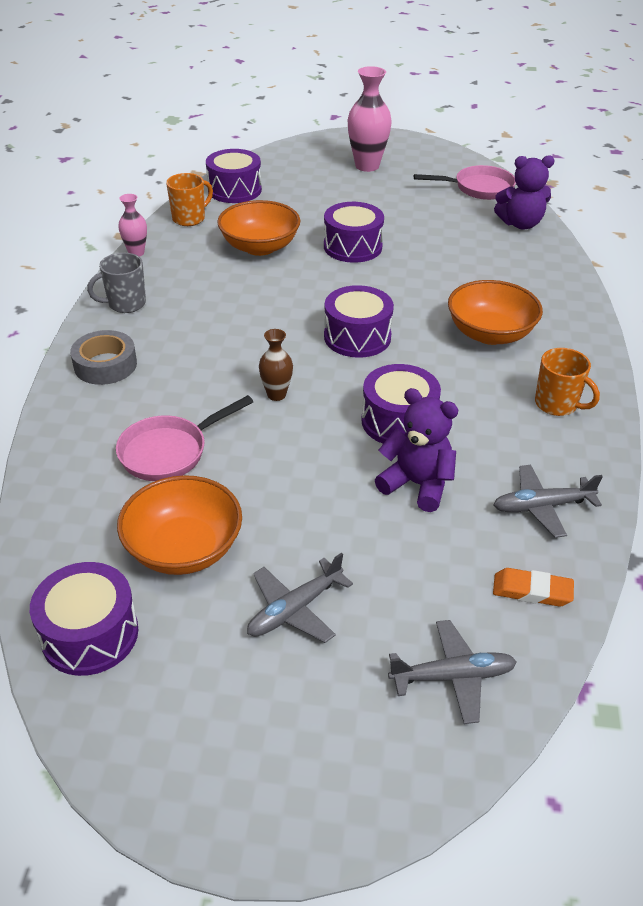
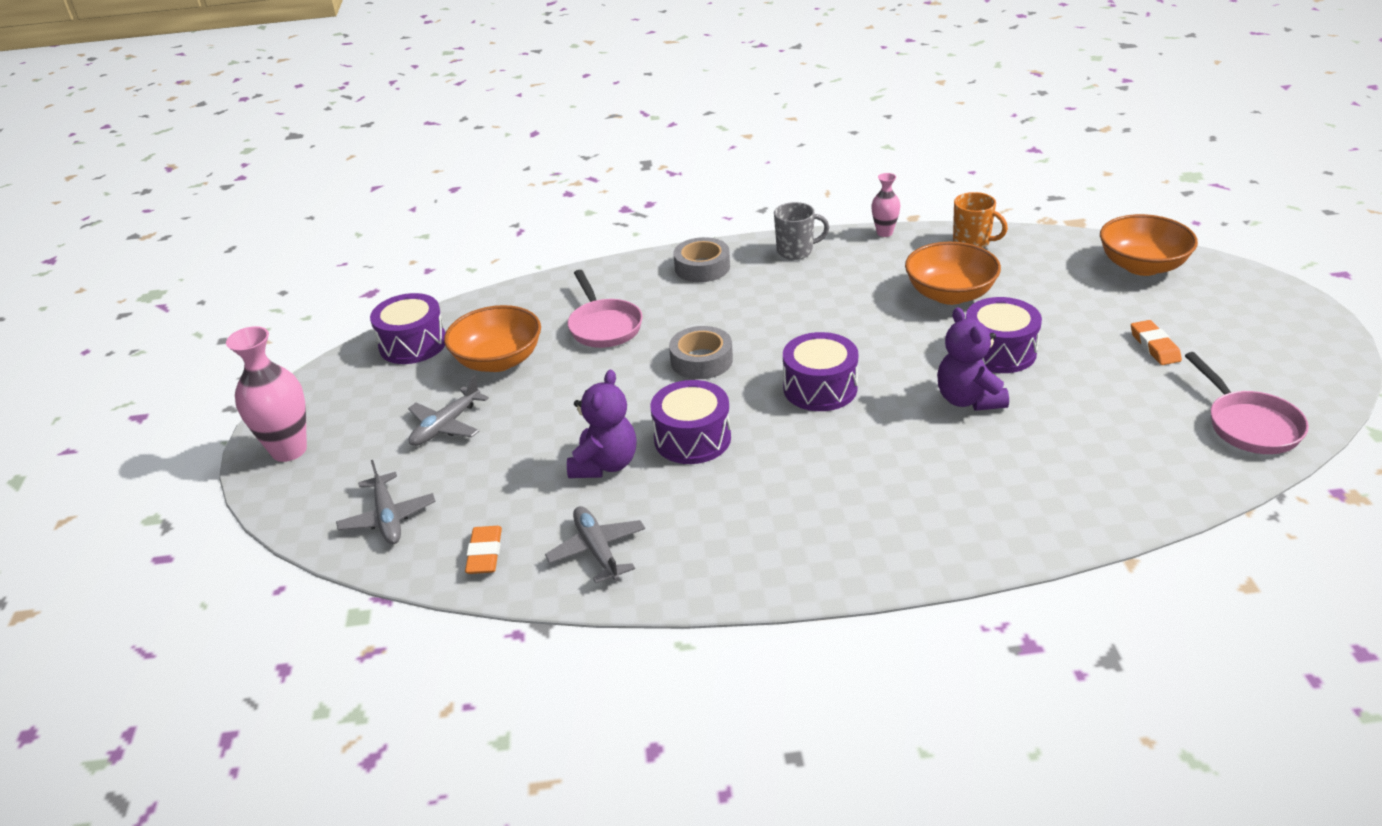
camera: 80 degrees right, 5 degrees down
(125, 304) = (796, 251): grey mug -> grey mug turned 120 degrees clockwise
(169, 452) = (604, 326): pink pan -> pink pan turned 150 degrees counterclockwise
(234, 190) = (1058, 252): purple drum -> none
(276, 394) = (701, 360): brown vase -> grey tape
(295, 609) = (446, 425): grey plane -> grey plane turned 90 degrees counterclockwise
(367, 166) = (1215, 324): pink vase -> pink vase (289, 450)
(380, 191) = (1154, 346): none -> orange eraser
(490, 333) = (882, 480): orange bowl -> orange bowl (1142, 266)
(520, 224) = (1177, 476): purple teddy bear -> purple teddy bear (968, 399)
(557, 404) = (769, 547): orange mug -> none

